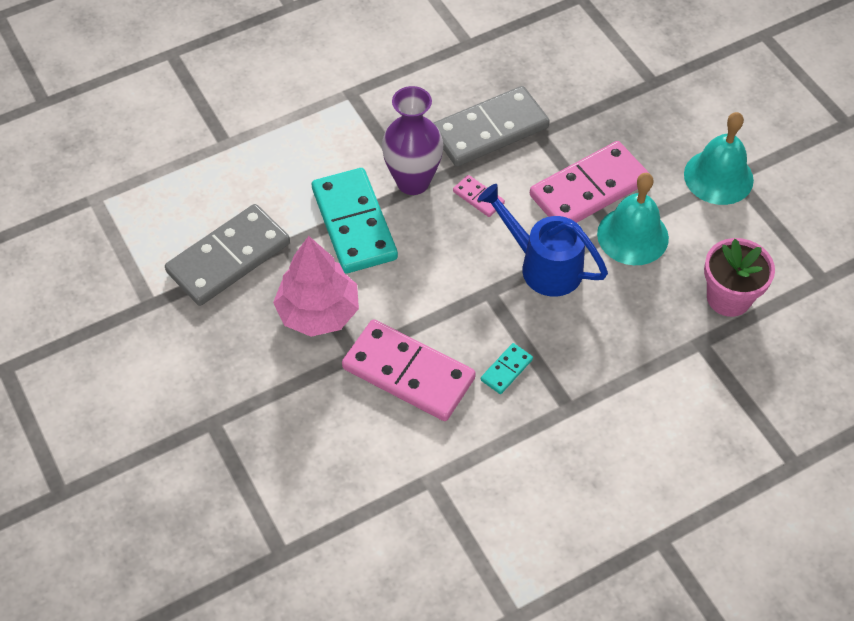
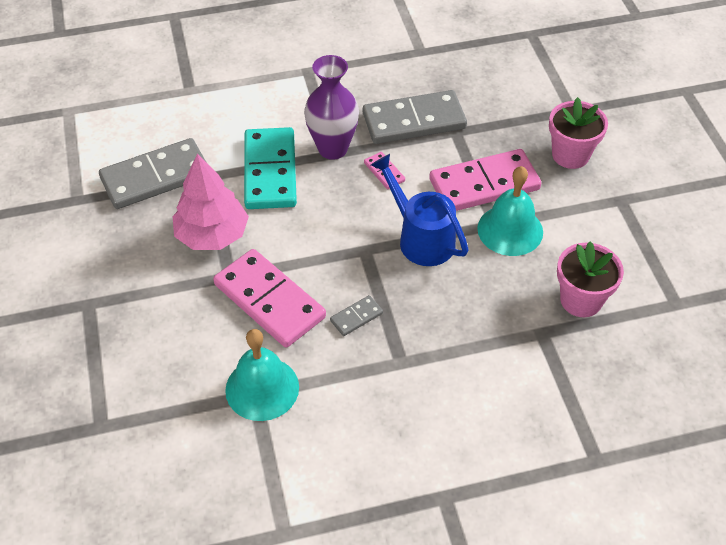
camera: 15 degrees right, 5 degrees down
(506, 370) = (356, 317): turquoise domino -> grey domino
(668, 135) = (570, 155): none -> pink flower pot
(718, 177) = (605, 197): turquoise bell -> turquoise bell (262, 388)

